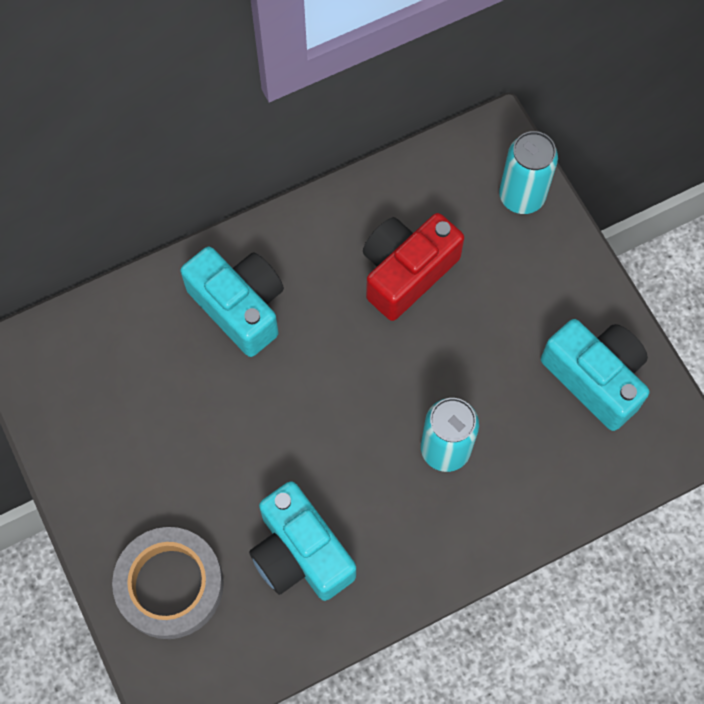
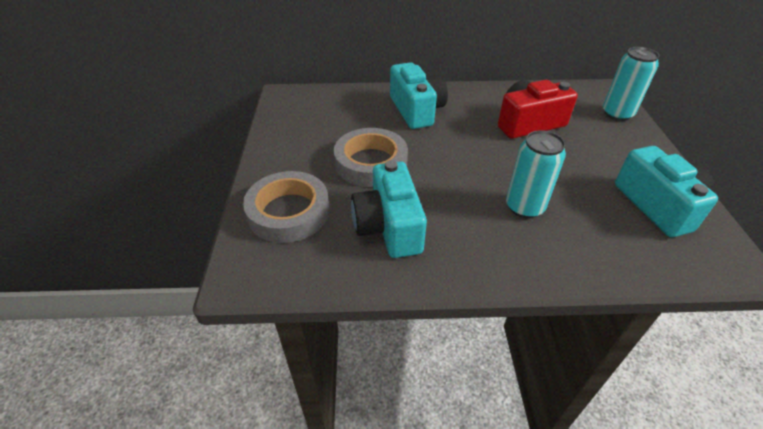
camera: 25 degrees right, 25 degrees down
(227, 451) = (371, 163): none -> grey tape

